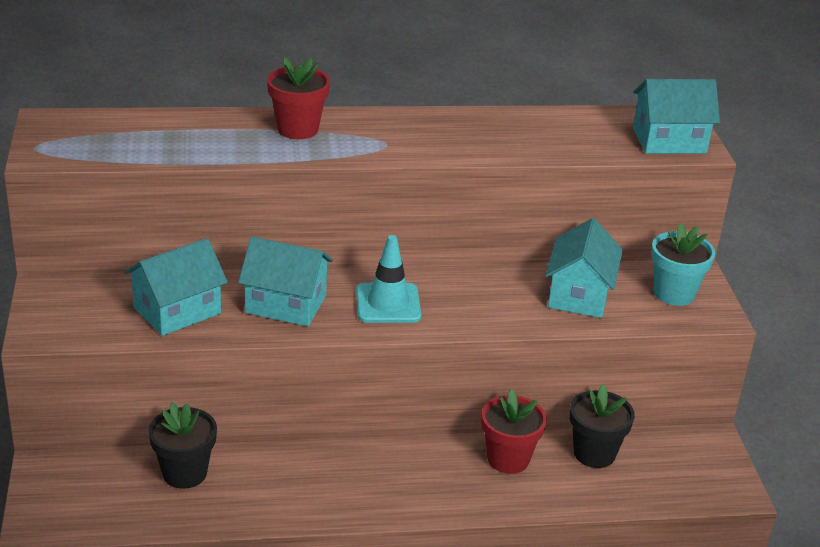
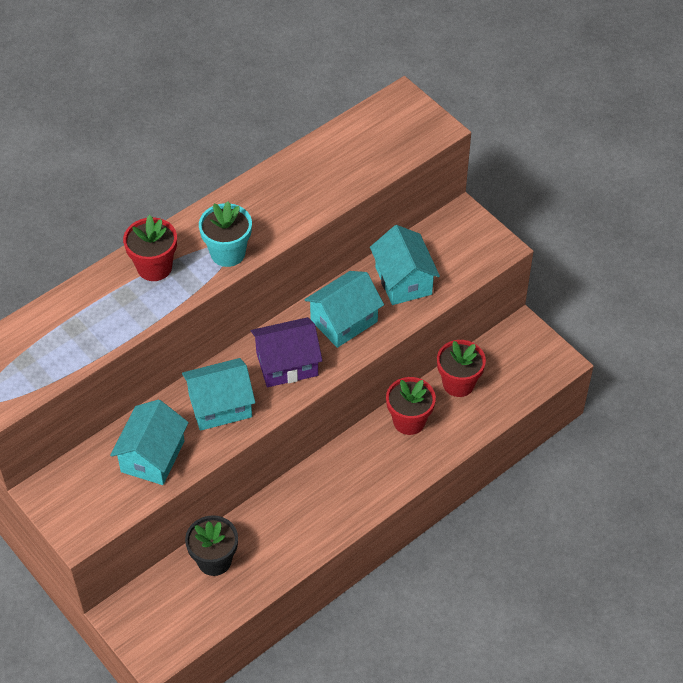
camera: 30 degrees left, 20 degrees up
(388, 304) = (287, 364): turquoise traffic cone -> purple house
(594, 453) = (458, 383): black flower pot -> red flower pot
(669, 140) = (413, 131): turquoise house -> turquoise house (344, 321)
(674, 293) = (461, 243): turquoise flower pot -> turquoise flower pot (228, 253)

